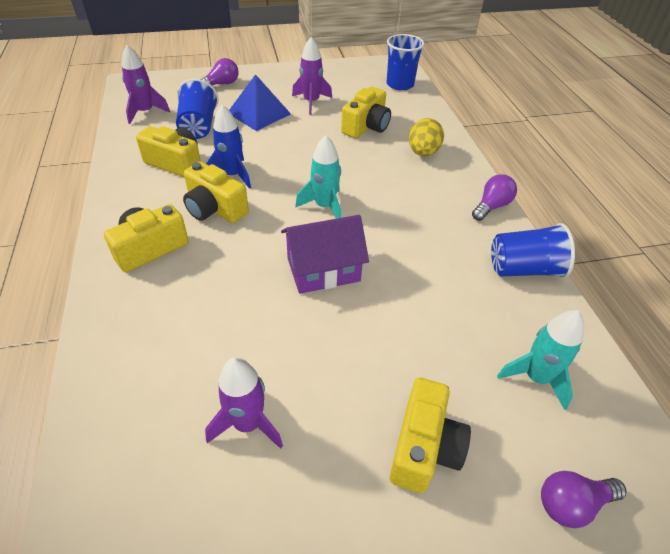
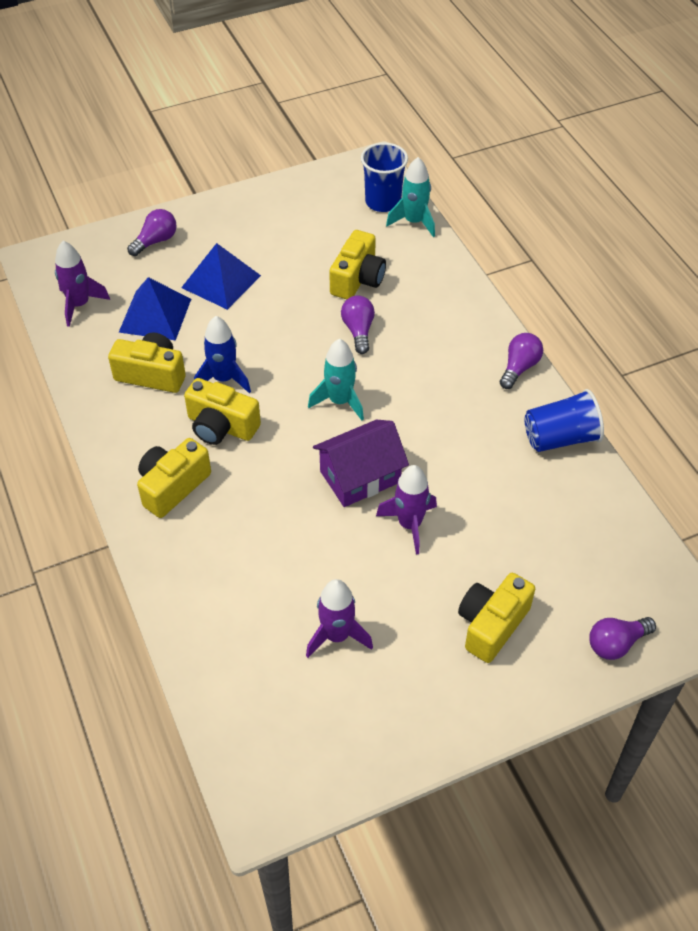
camera: 10 degrees left, 5 degrees up
(198, 126) = (155, 315): blue cup -> blue pyramid
(311, 102) = (280, 252): purple rocket -> purple rocket (409, 524)
(356, 159) = (358, 331): none -> purple light bulb
(423, 153) = (432, 307): yellow egg -> none
(424, 447) = (491, 625): yellow camera -> yellow camera turned 150 degrees counterclockwise
(536, 378) = (580, 547): turquoise rocket -> turquoise rocket (414, 222)

